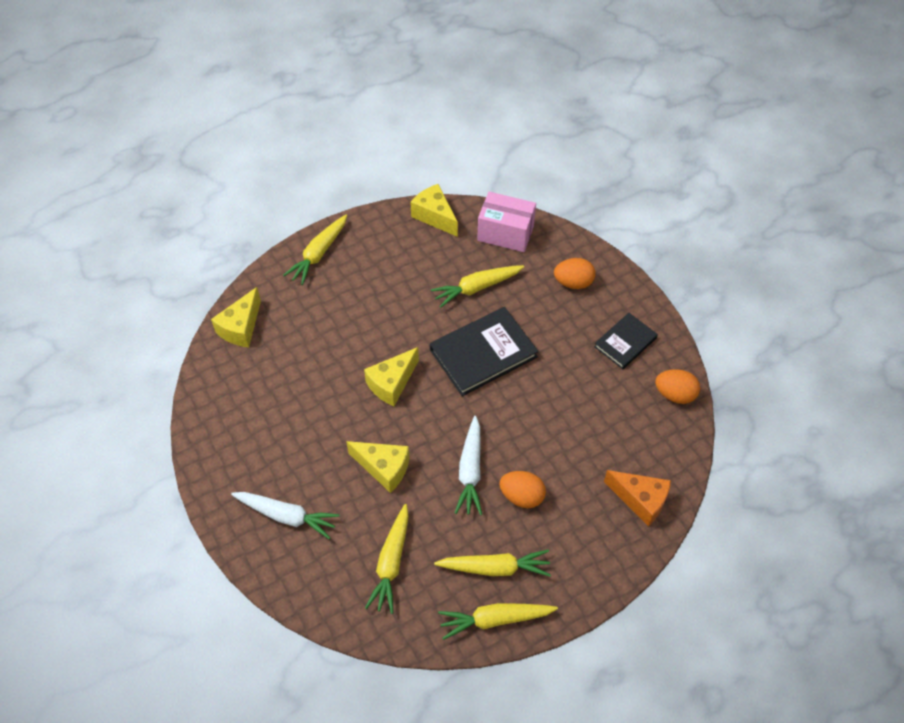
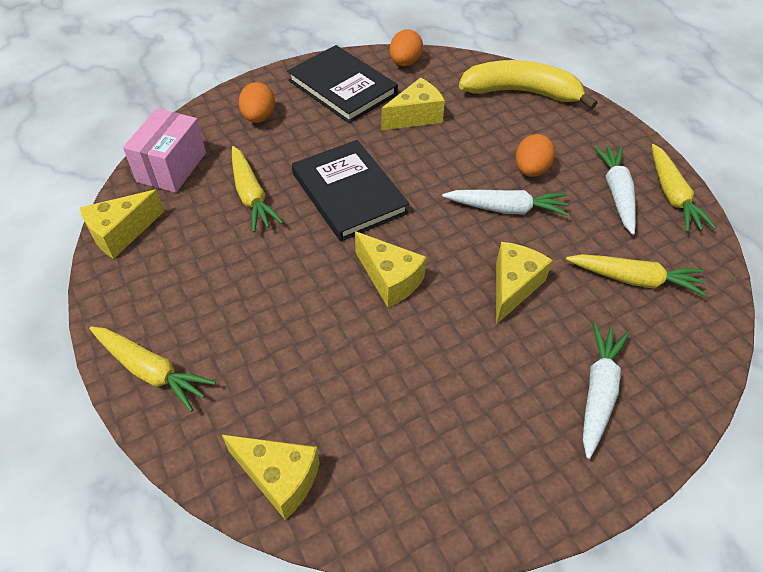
camera: 90 degrees left, 5 degrees down
(495, 568) = (616, 193): yellow carrot -> white carrot
(589, 403) = (415, 116): none -> yellow cheese
(625, 342) = (342, 87): black book -> black book, size x1.66
(640, 500) = (521, 92): orange cheese -> yellow banana

